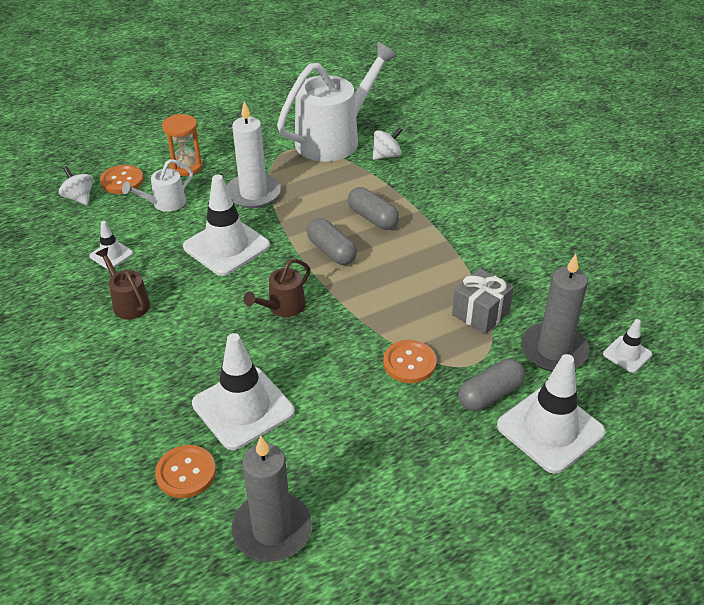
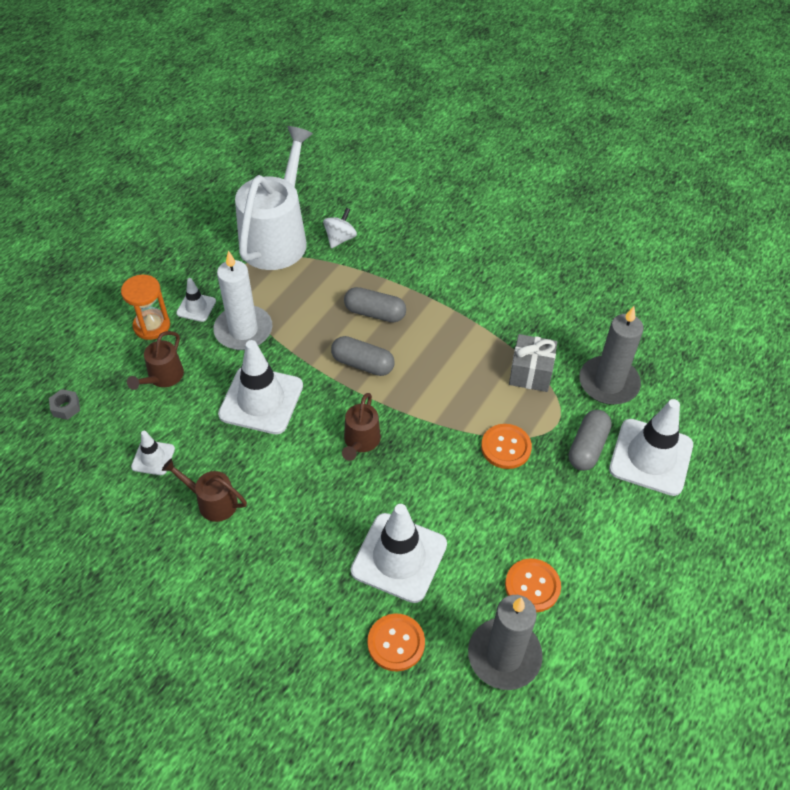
camera: 30 degrees left, 10 degrees up
(79, 198) = (66, 407): white spinning top -> grey nut
(122, 181) = (96, 369): orange button -> orange button (532, 586)
(165, 203) = (163, 377): white watering can -> brown watering can
(627, 354) = (663, 362): white traffic cone -> white traffic cone (196, 307)

